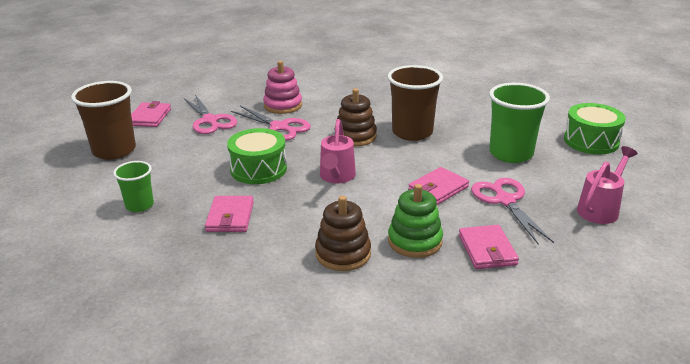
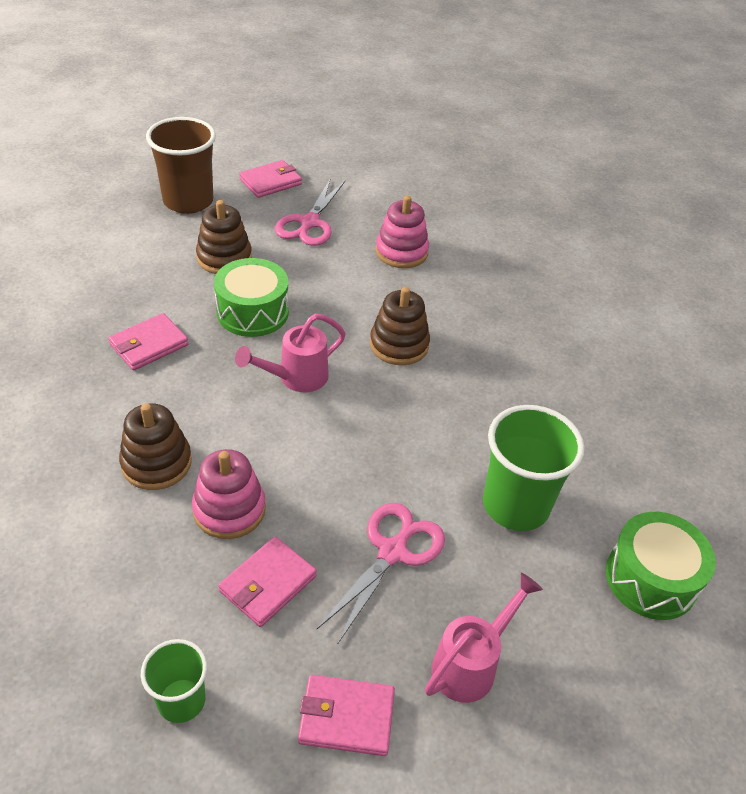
camera: 45 degrees right, 15 degrees up
(139, 205) = (114, 276): green cup -> green cup (181, 700)
(193, 159) = (224, 258): none -> brown stacking toy
(279, 127) = (352, 277): pink scissors -> none
(412, 132) = (463, 387): brown cup -> none
(415, 241) = (229, 509): green stacking toy -> pink stacking toy
(438, 189) = (357, 475): pink wallet -> pink wallet (346, 717)
(600, 209) = (470, 664): pink watering can -> pink watering can turned 45 degrees counterclockwise

